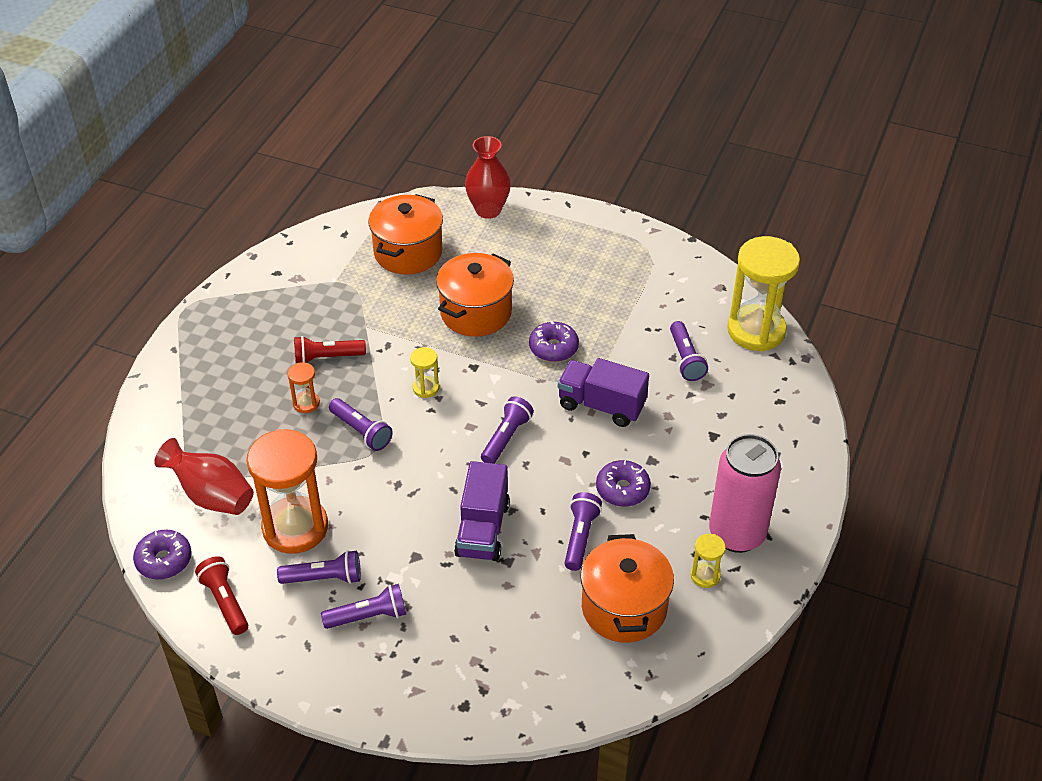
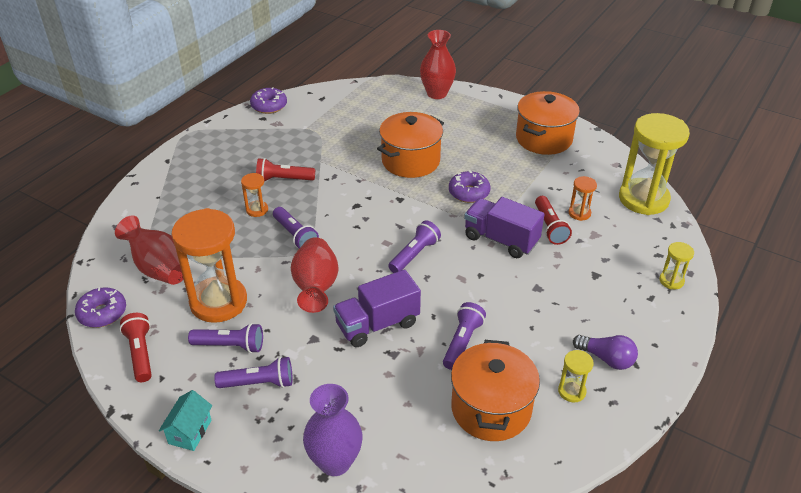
camera: 10 degrees right, 5 degrees down
(309, 681) = (190, 432): none -> turquoise house
(402, 494) = (316, 288): none -> red vase
(408, 252) = (367, 115): orange pot -> orange pot (544, 139)
(426, 388) = (356, 210): yellow hourglass -> yellow hourglass (671, 281)
(472, 689) = (335, 462): none -> purple vase
(483, 529) = (377, 324): purple truck -> purple truck turned 45 degrees clockwise
(622, 489) = (507, 308): purple donut -> purple donut (269, 106)
(654, 381) = (550, 227): none -> red flashlight
(685, 359) = (579, 213): purple flashlight -> orange hourglass
(737, 534) = (606, 359): pink can -> purple light bulb

